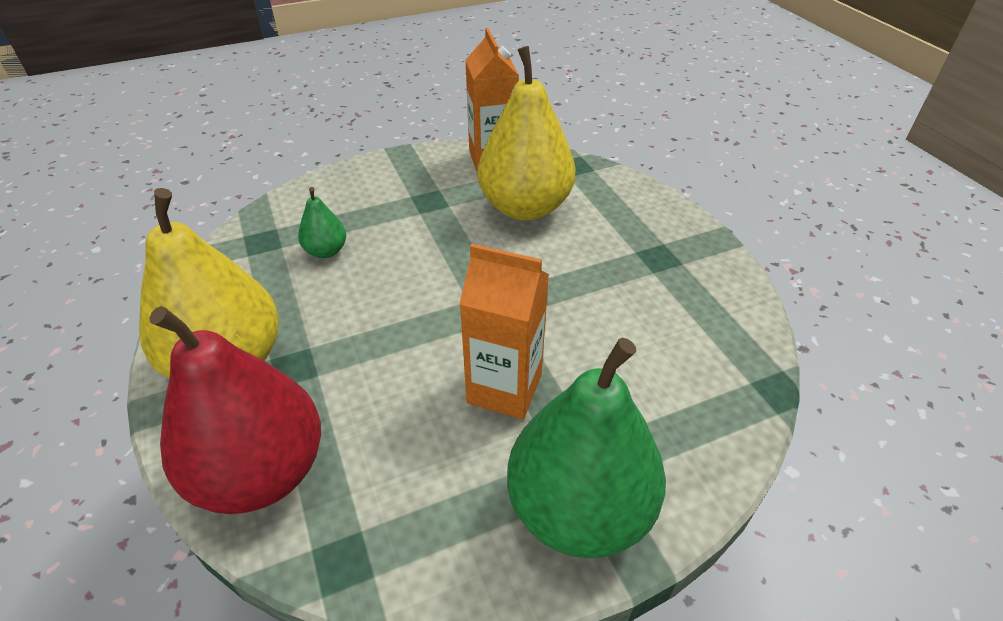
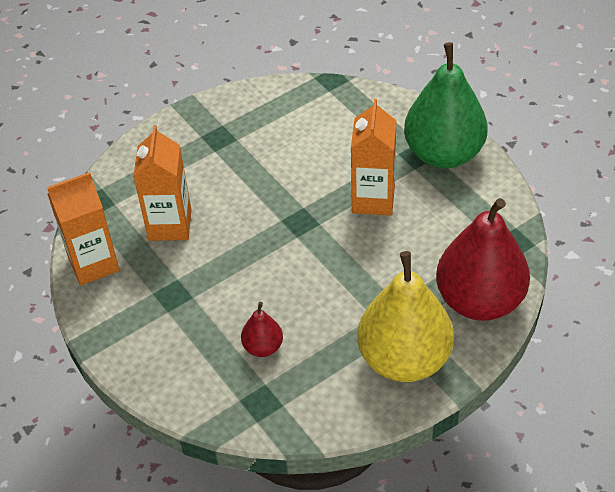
camera: 100 degrees left, 5 degrees up
(326, 251) = (263, 347): green pear -> red pear
(525, 207) = (170, 225): yellow pear -> orange carton

